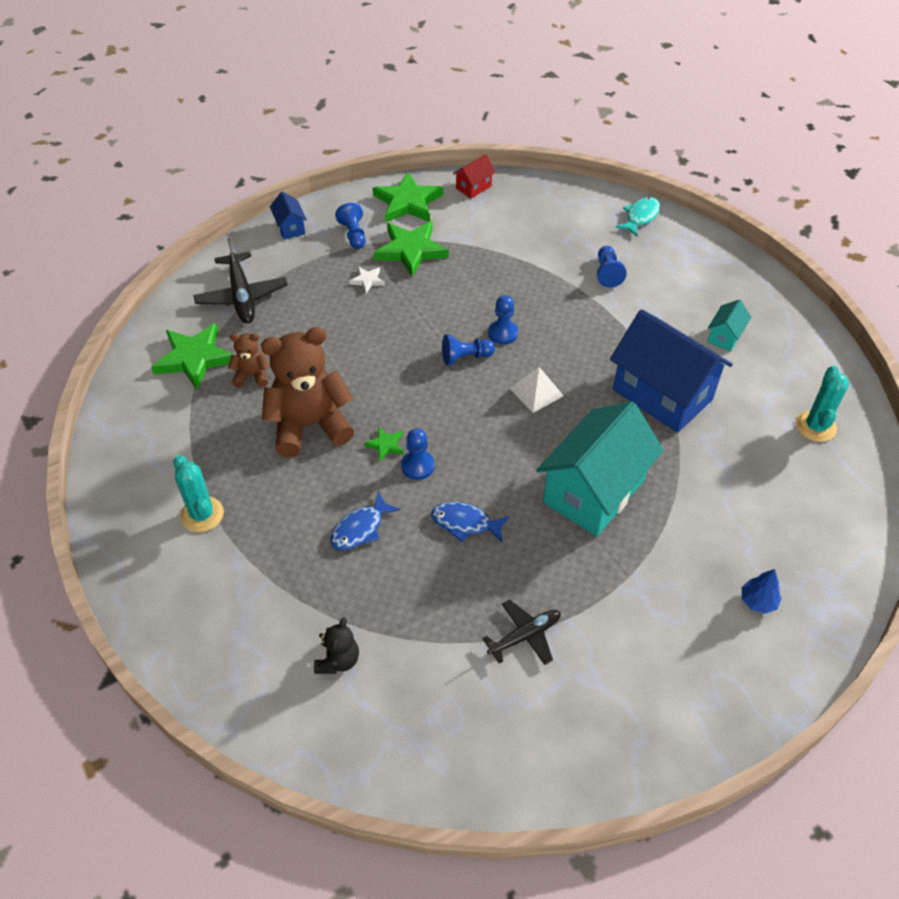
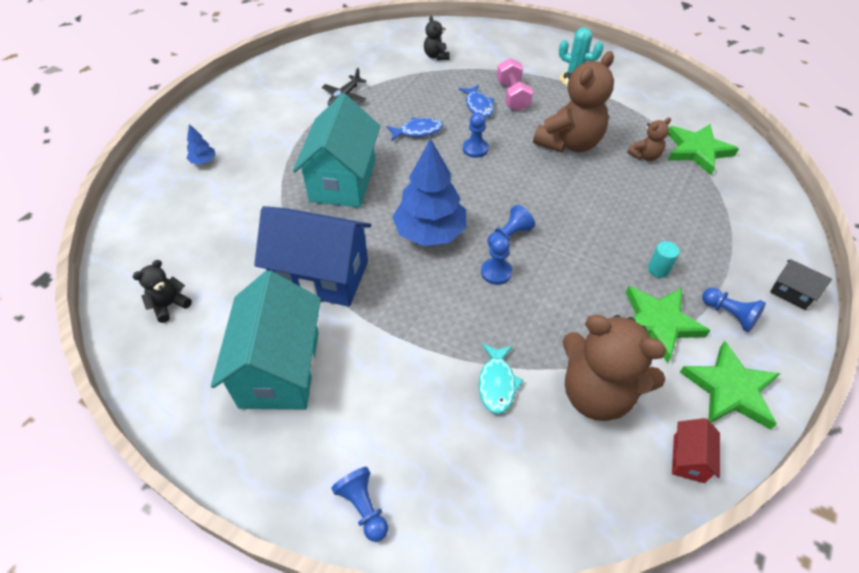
camera: 150 degrees right, 0 degrees up
(242, 296) = (734, 208): black plane -> none
(290, 227) = (791, 293): blue house -> black house
(304, 524) = (512, 96): none -> pink dumbbell
(360, 529) = (478, 106): blue fish -> blue fish turned 150 degrees clockwise
(367, 280) = (658, 269): white star -> turquoise cylinder
(385, 445) = (508, 152): green star -> none
(498, 234) = (596, 393): none -> brown teddy bear
(536, 392) = (430, 232): white pyramid -> blue tree
(607, 273) = (442, 396): blue pawn -> blue pawn (363, 507)
(640, 217) = (453, 521): turquoise fish -> turquoise fish (497, 383)
(725, 336) = (280, 368): turquoise house -> turquoise house, size x2.32
(815, 426) = (169, 305): turquoise cactus -> black teddy bear

